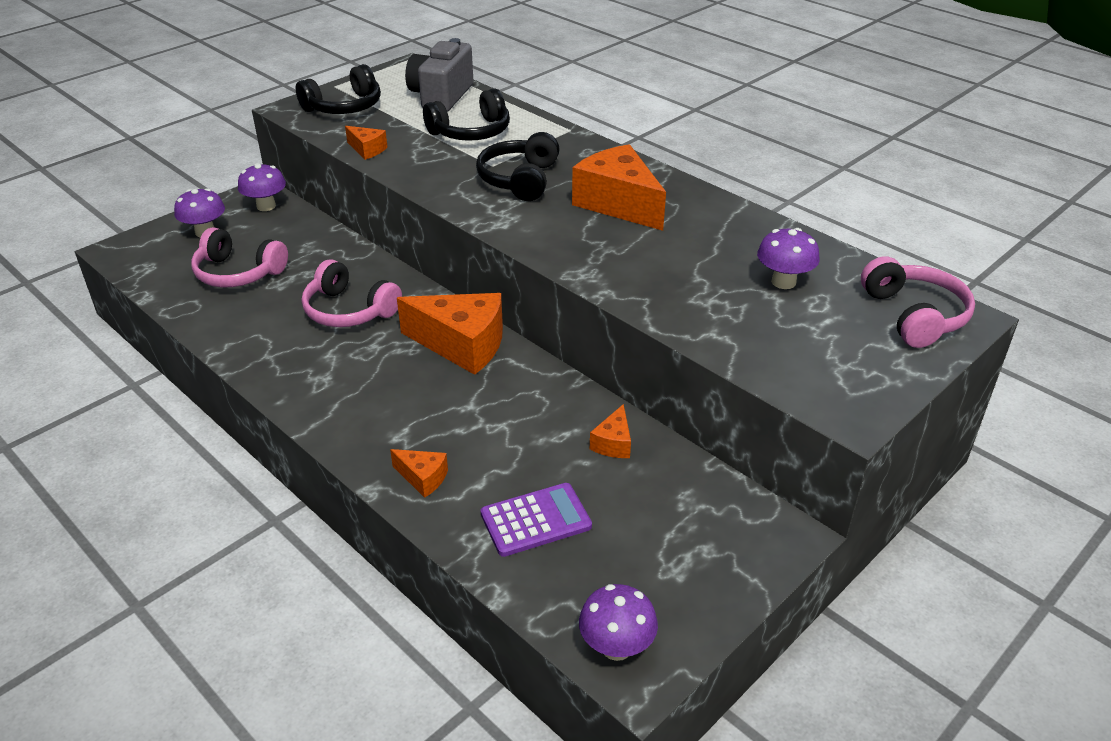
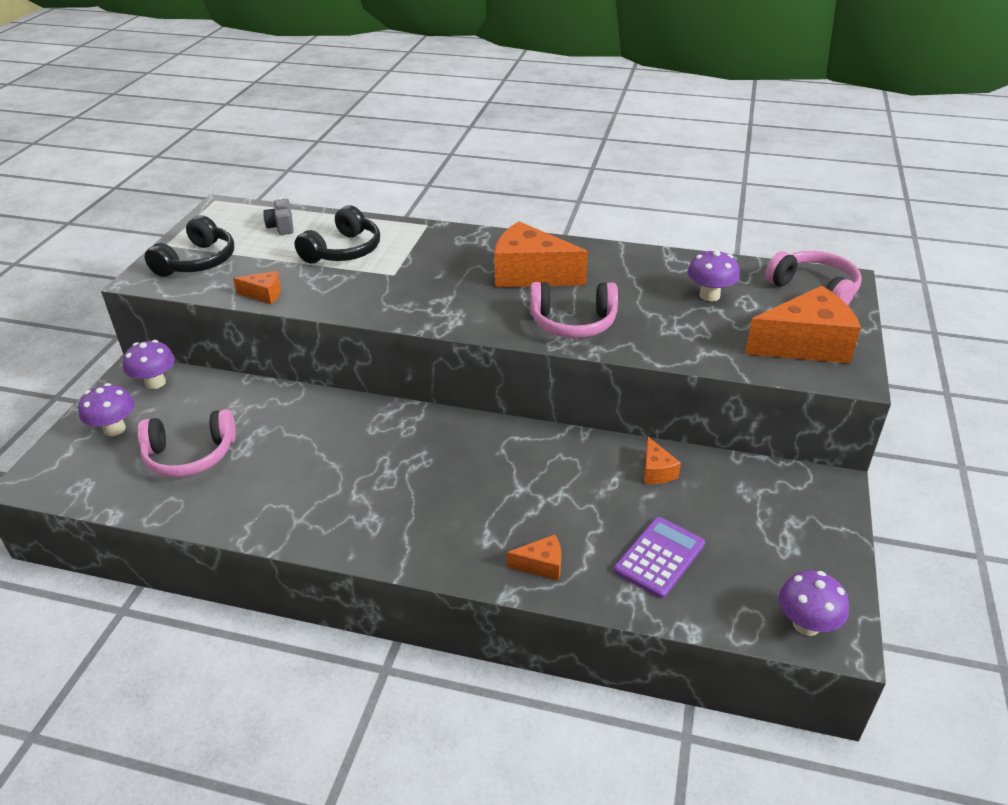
camera: 30 degrees left, 0 degrees up
(349, 310) = (335, 449): pink headphones -> pink headphones (573, 323)
(441, 96) = (281, 227): grey camera -> grey camera, size x0.51
(462, 345) = (464, 441): orange cheese -> orange cheese (805, 345)
(520, 180) = (430, 279): black headphones -> none

